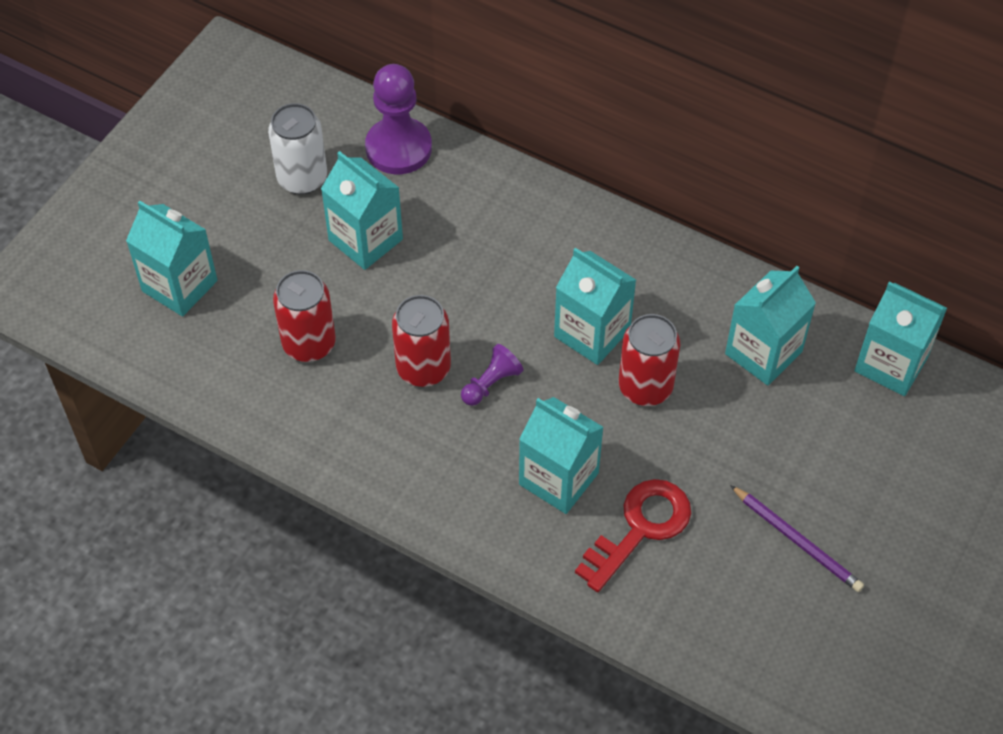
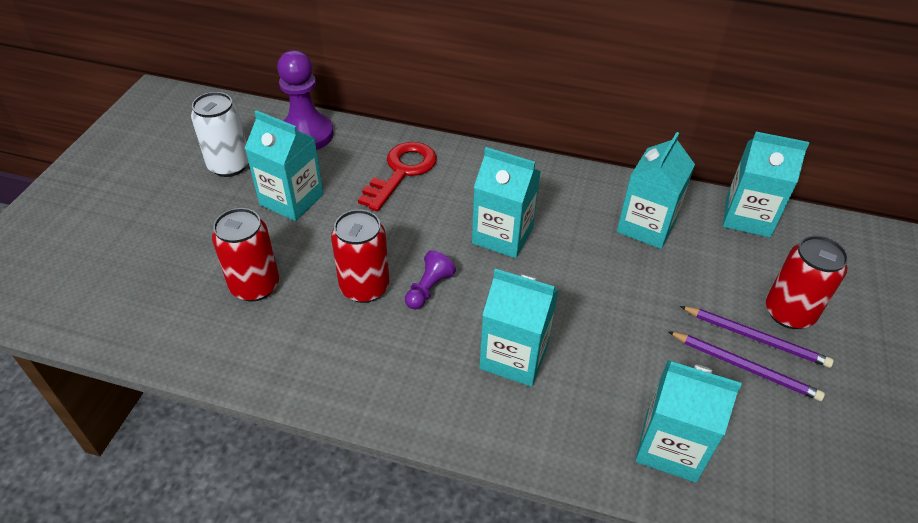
camera: 15 degrees left, 10 degrees down
(179, 286) = (126, 260): turquoise carton -> turquoise carton (670, 446)
(640, 528) = (604, 385): red key -> red key (402, 172)
(645, 387) = (562, 268): red can -> red can (789, 313)
(825, 512) = (756, 338): none -> purple pencil

